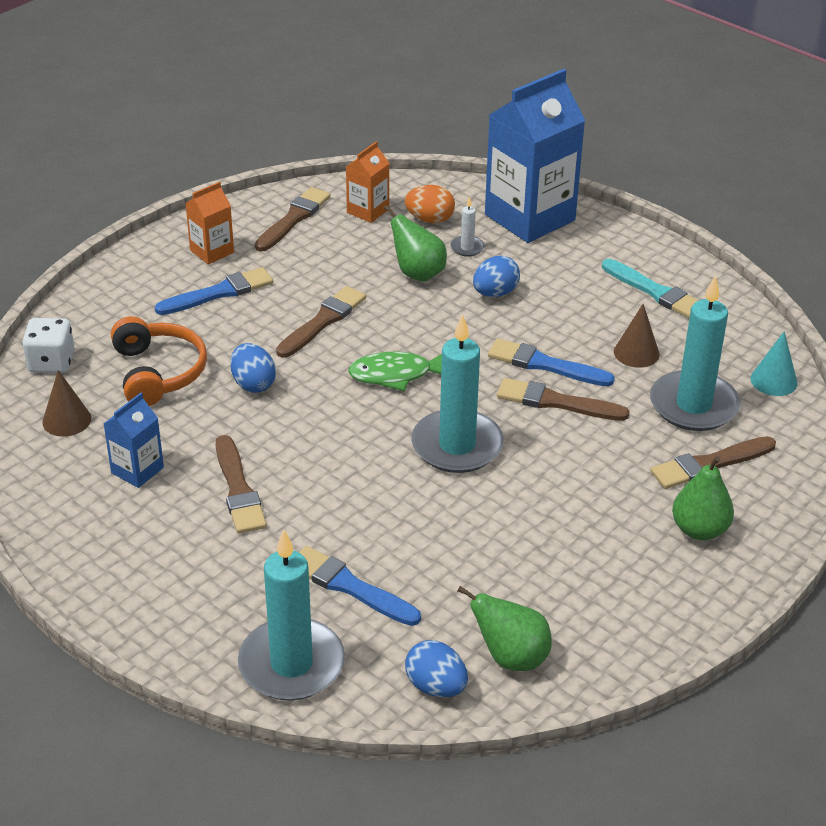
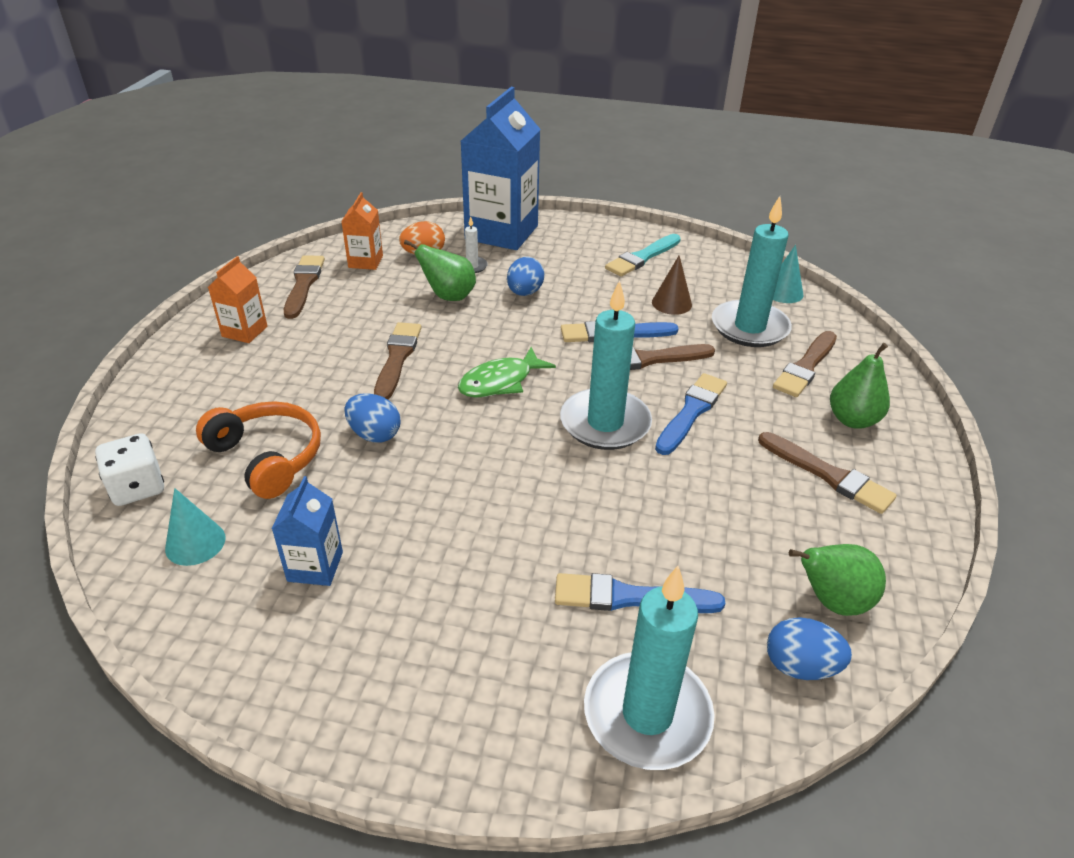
camera: 30 degrees left, 0 degrees up
(66, 420) = (195, 543): brown cone -> turquoise cone
(219, 293) = (278, 364): blue brush -> blue brush (691, 412)
(238, 489) = (439, 543): brown brush -> brown brush (828, 475)
(655, 292) = (642, 257): turquoise brush -> turquoise brush turned 120 degrees clockwise

